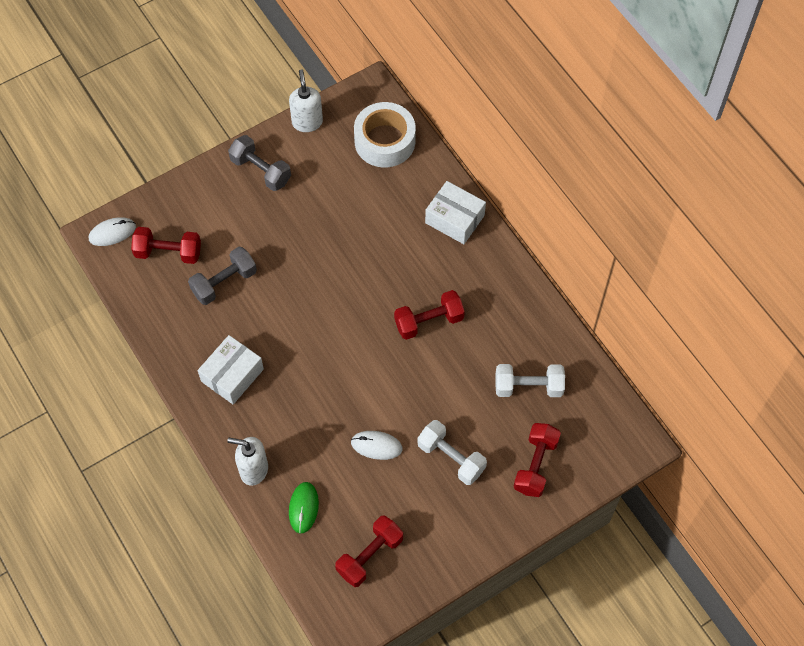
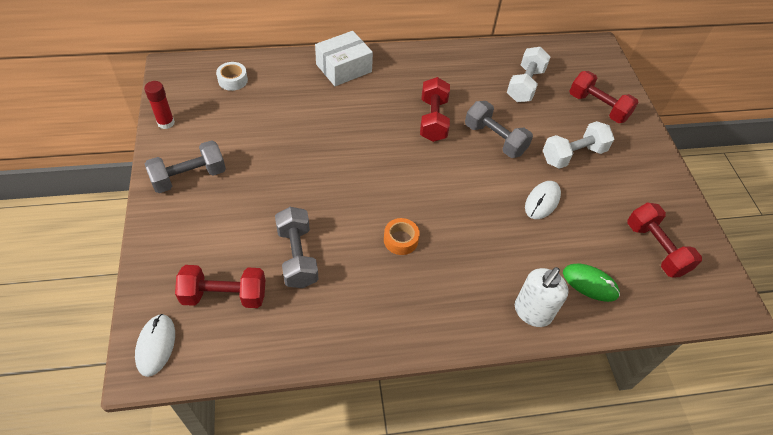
camera: 70 degrees left, 10 degrees down
(168, 252) = (224, 295): red dumbbell -> red dumbbell turned 60 degrees clockwise
(232, 375) = (412, 290): white box -> none
(276, 348) = (400, 240): none -> orange tape
(307, 122) = (166, 123): white soap dispenser -> red glue stick
(385, 141) = (233, 80): white tape -> white tape, size x0.47
(433, 382) = (494, 139): none -> grey dumbbell

